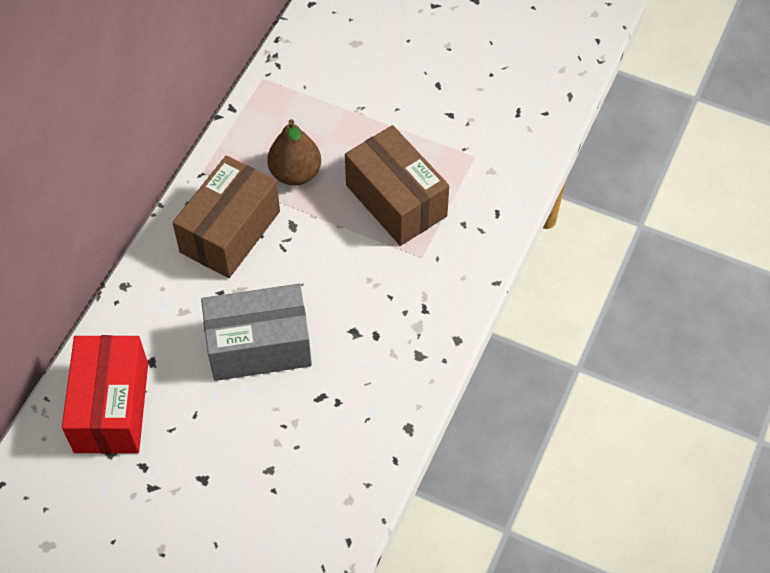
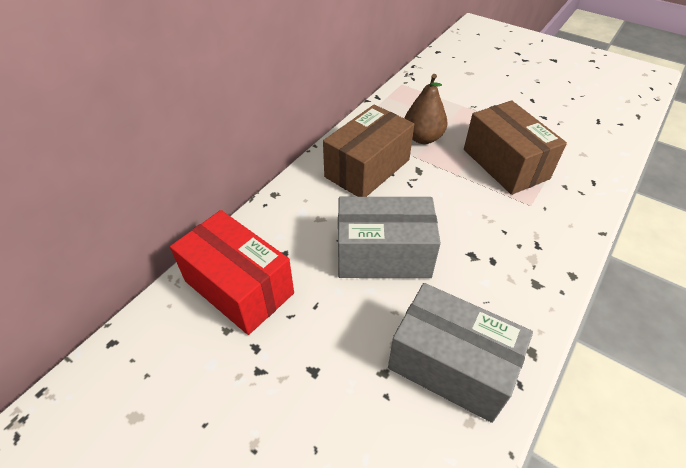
camera: 10 degrees right, 10 degrees down
(111, 407) = (239, 287): red box -> red box turned 60 degrees counterclockwise
(331, 453) = (451, 365): none -> grey box

